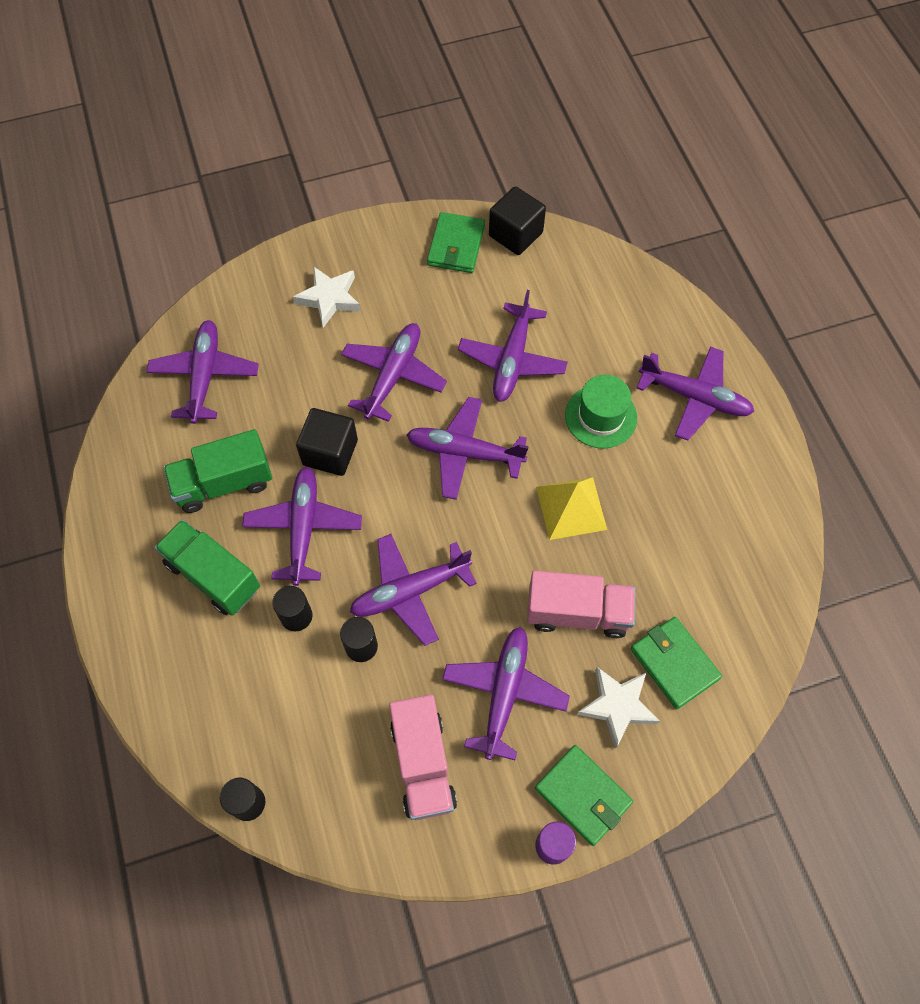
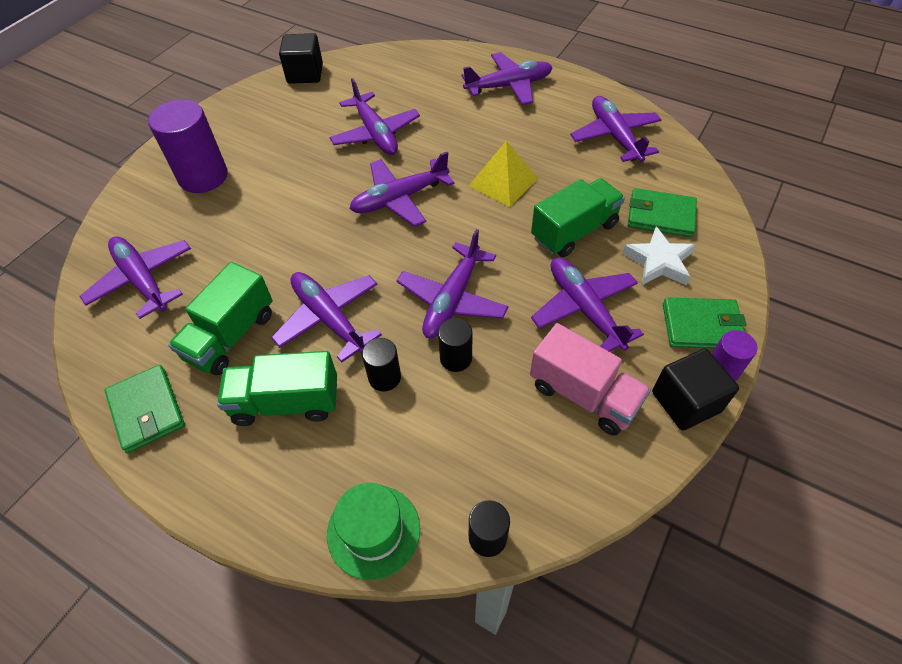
camera: 40 degrees left, 10 degrees down
(329, 298) = (203, 176): white star -> purple cylinder
(330, 452) = (300, 260): black cube -> black cube (685, 402)
(393, 375) = (300, 189): purple plane -> purple plane (615, 136)
(456, 245) = (269, 100): green wallet -> green wallet (147, 410)
(577, 613) = (574, 231): pink truck -> green truck
(600, 416) = (465, 127): green hat -> green hat (373, 531)

